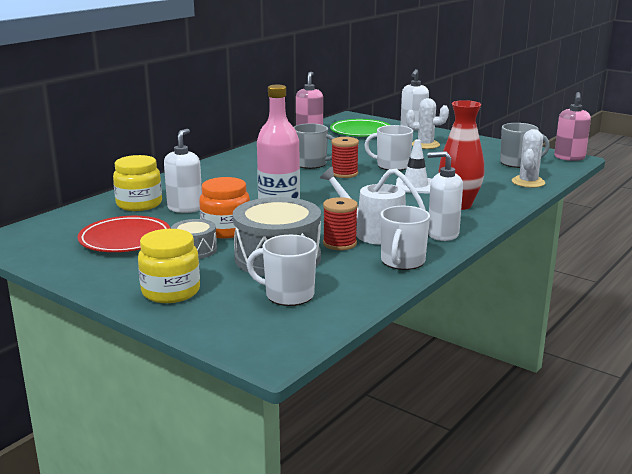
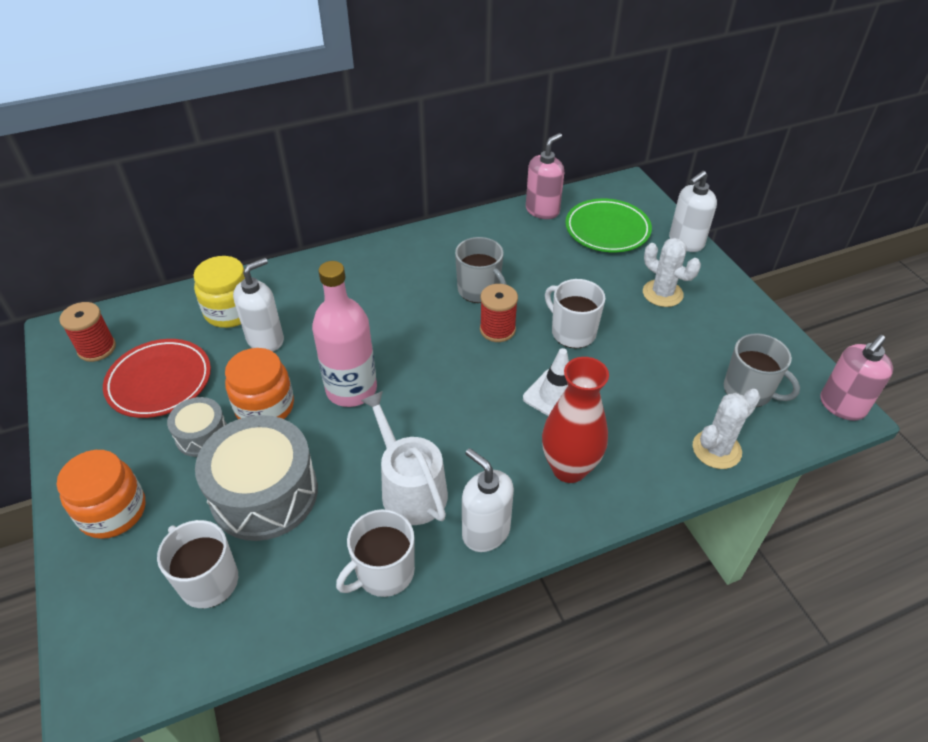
camera: 30 degrees right, 25 degrees up
(171, 291) = (113, 511): yellow jar -> orange jar
(339, 244) = (352, 495): red spool -> red spool (97, 348)

